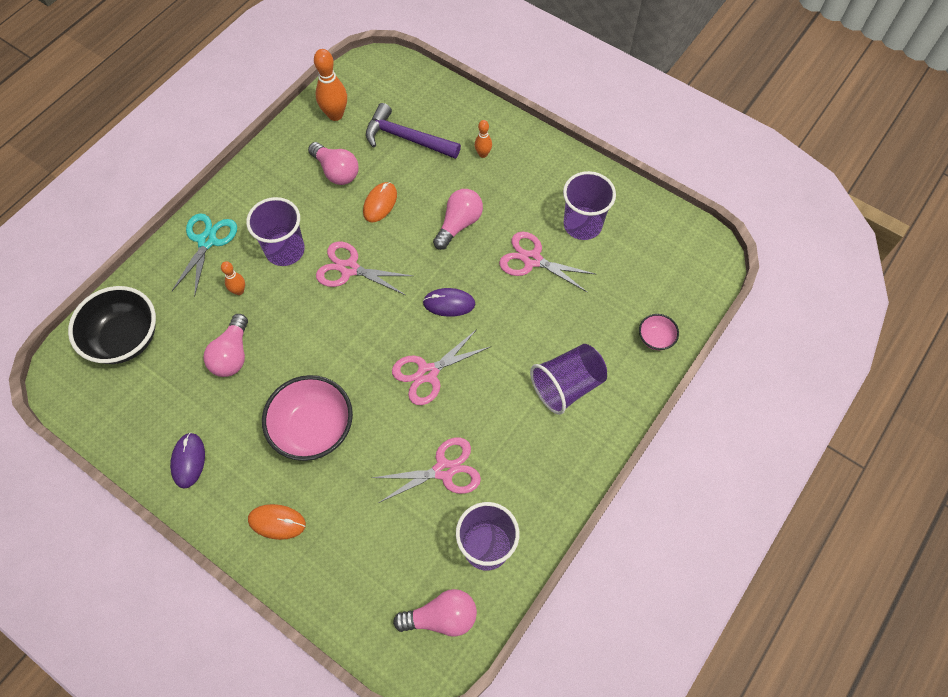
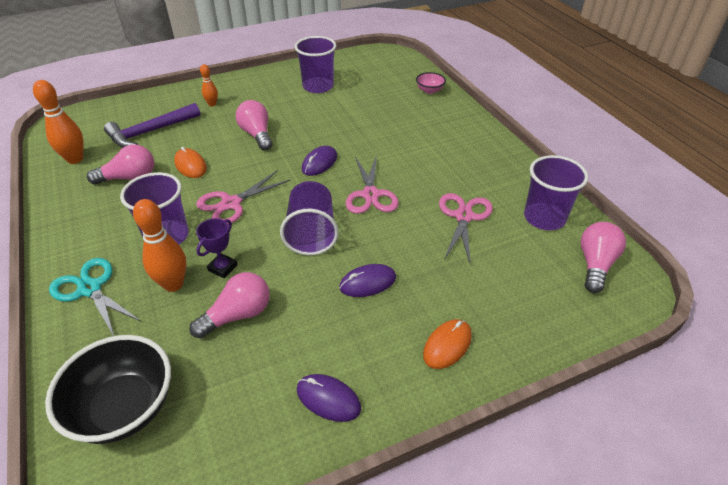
camera: 60 degrees left, 20 degrees down
(232, 355) = (238, 315): pink light bulb -> pink light bulb turned 75 degrees counterclockwise
(239, 291) = (173, 284): orange bowling pin -> orange bowling pin, size x1.78
(273, 312) = (222, 268): none -> purple trophy
(313, 429) = (368, 282): pink bowl -> purple mouse
(532, 260) = (323, 114): pink scissors -> none
(567, 386) = (436, 135): purple cup -> purple cup (311, 233)

